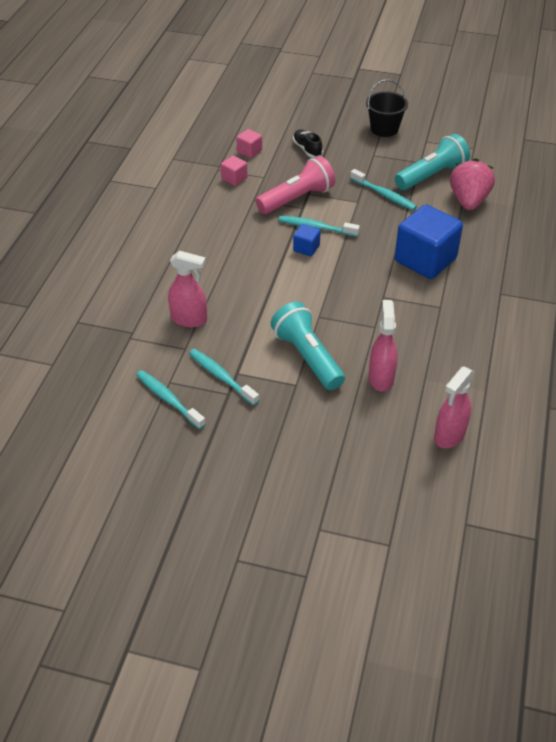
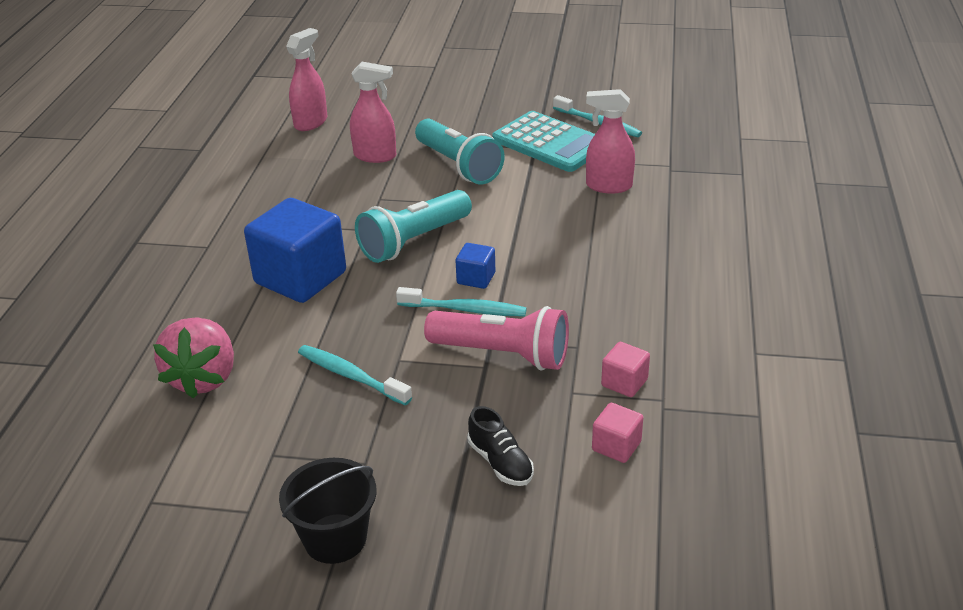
camera: 175 degrees right, 10 degrees down
(221, 377) = (550, 143): turquoise toothbrush -> turquoise calculator
(297, 199) = (502, 354): pink flashlight -> pink flashlight turned 120 degrees counterclockwise
(381, 378) = (375, 156): pink spray bottle -> pink spray bottle turned 75 degrees counterclockwise
(431, 175) = (256, 424): turquoise flashlight -> turquoise flashlight (413, 241)

